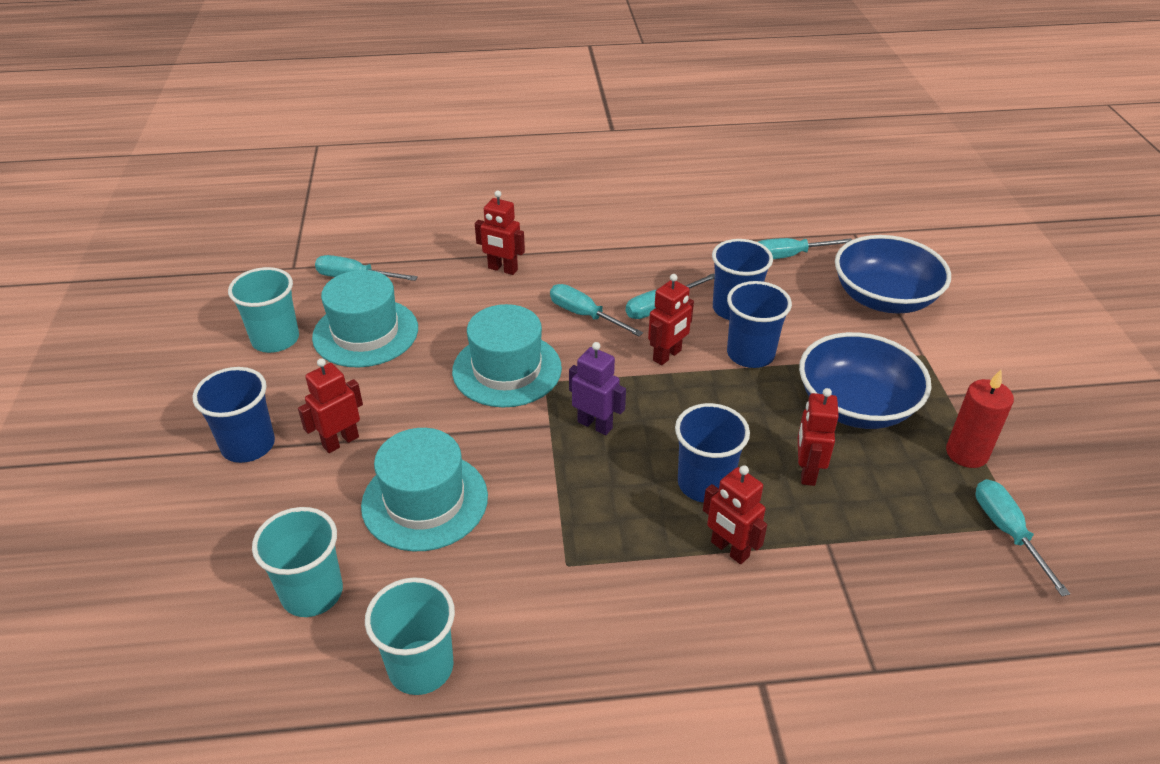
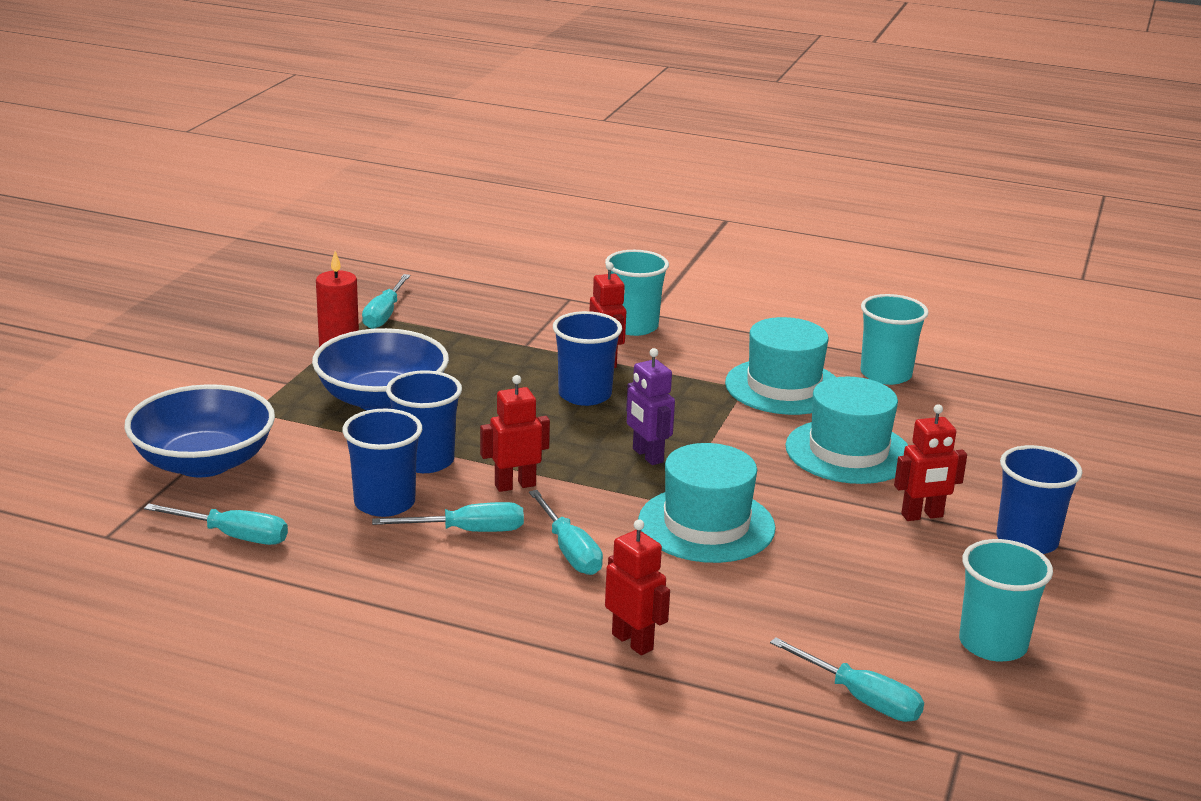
camera: 155 degrees left, 15 degrees down
(312, 593) = (965, 427): turquoise cup -> turquoise cup (633, 326)
(365, 333) = (866, 615): turquoise hat -> turquoise hat (783, 387)
(807, 472) = (488, 378): red robot -> none

